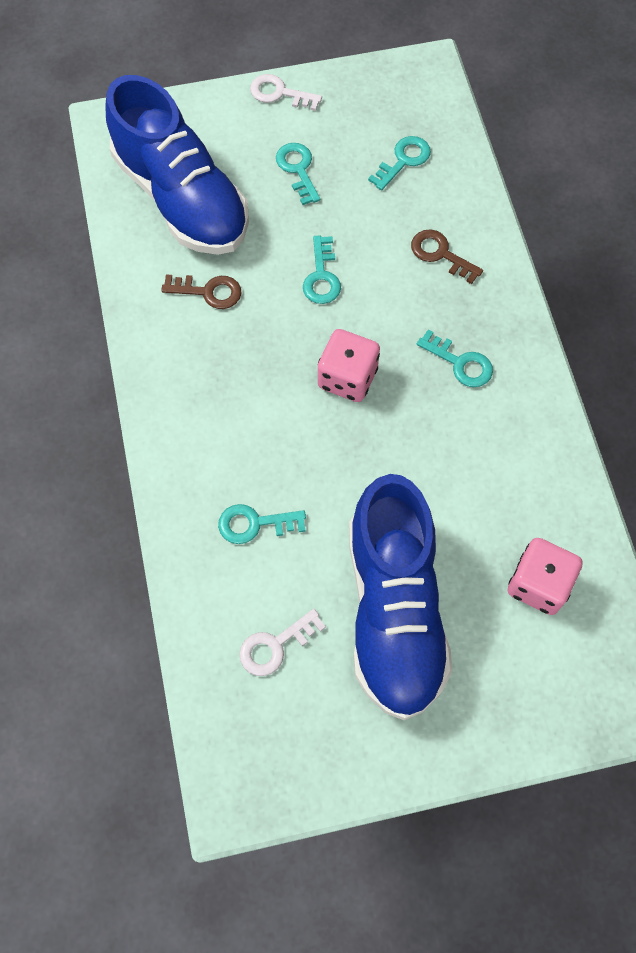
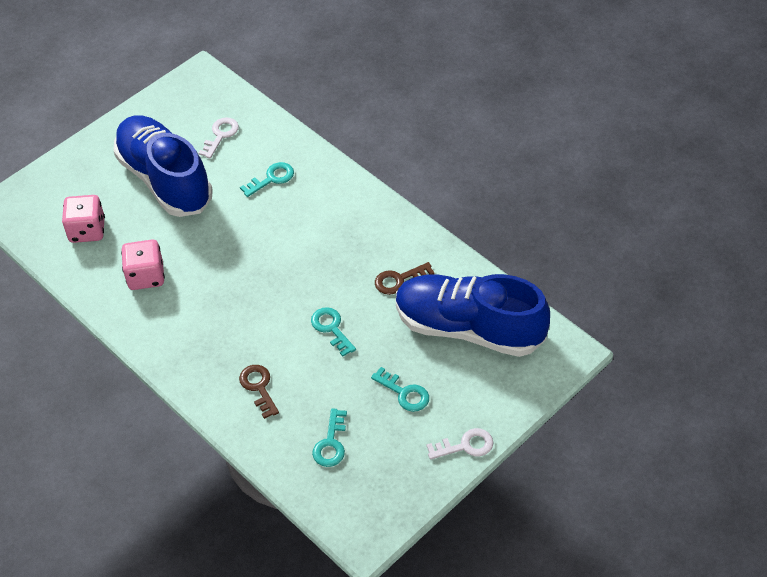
camera: 150 degrees right, 15 degrees down
(347, 378) = (270, 277): pink dice -> pink dice (146, 276)
(440, 254) = (258, 387): brown key -> brown key turned 120 degrees counterclockwise
(460, 363) = (201, 323): turquoise key -> none

